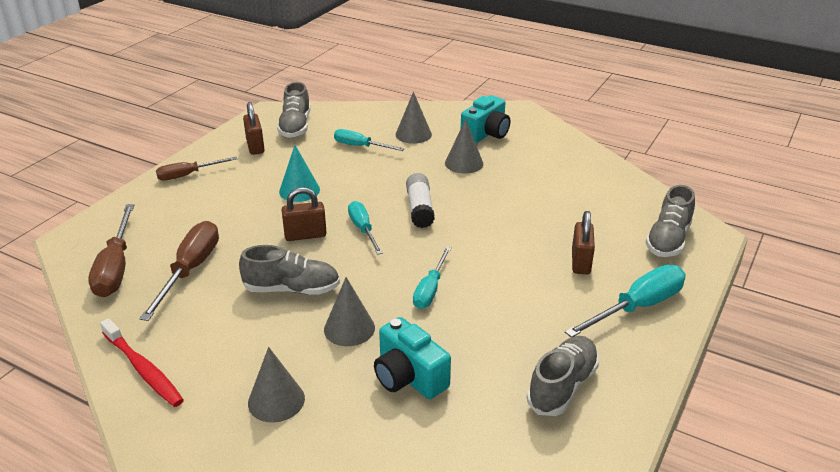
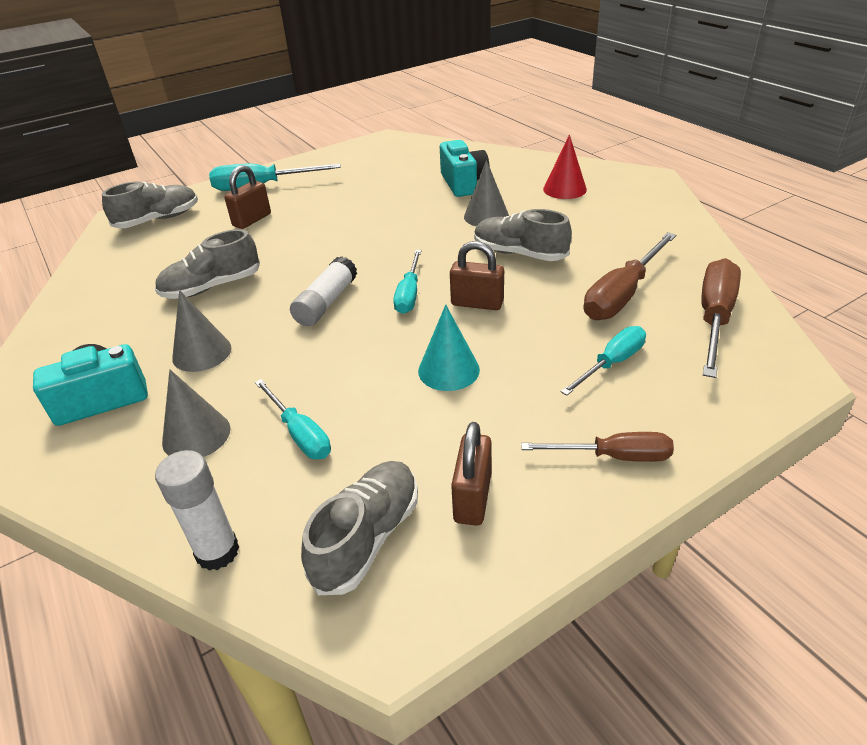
camera: 150 degrees left, 5 degrees up
(143, 369) = (669, 224): red toothbrush -> none
(276, 400) = (564, 189): grey cone -> red cone
(355, 110) = (217, 552): none -> white glue stick
(430, 289) = (397, 227): turquoise screwdriver -> turquoise screwdriver (612, 363)
(562, 386) = (371, 163): grey shoe -> grey shoe (212, 287)

